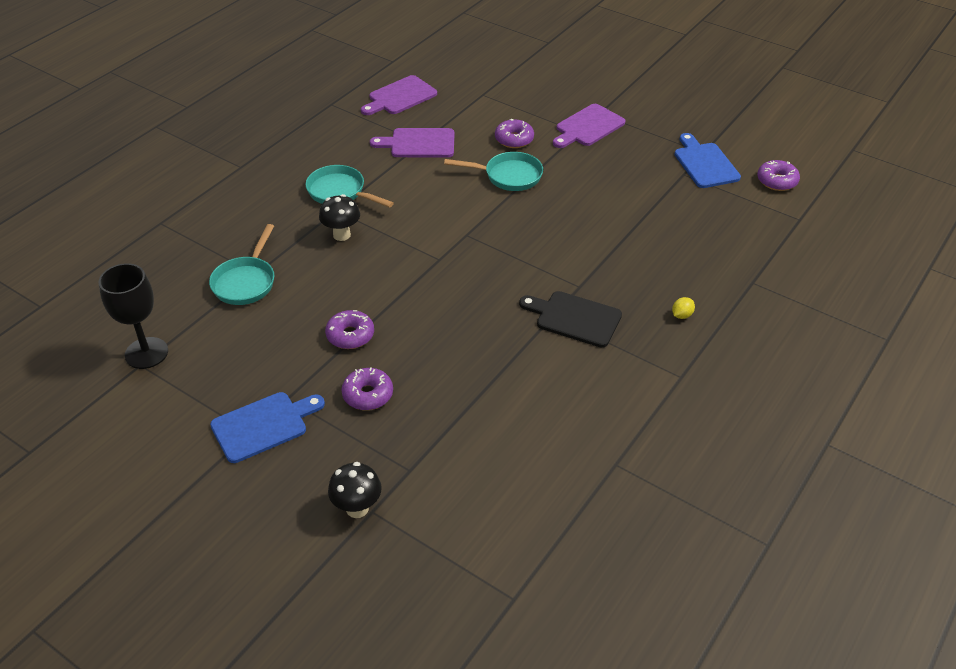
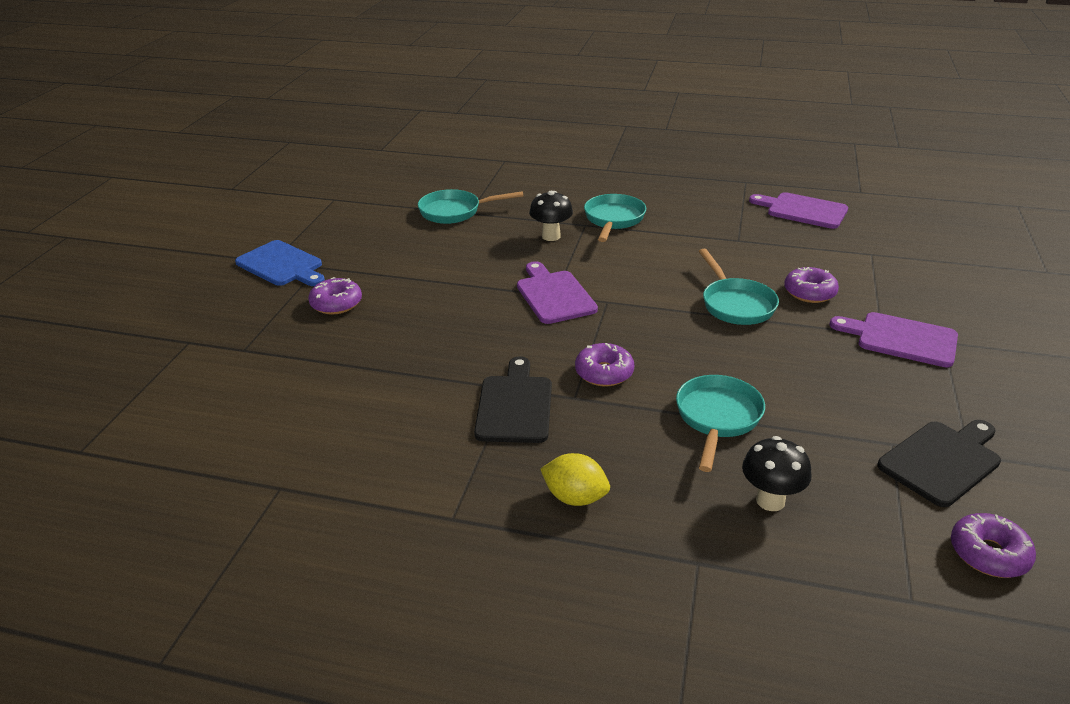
camera: 70 degrees right, 10 degrees down
(146, 353) = (348, 198): black goblet -> none
(350, 335) = (412, 275): purple donut -> purple donut (604, 373)
(357, 508) = (191, 333): black mushroom -> black mushroom (770, 500)
(419, 143) = (734, 239): purple cutting board -> purple cutting board (554, 295)
(631, 230) = (717, 418): none -> turquoise pan
(681, 315) = (575, 497): yellow lemon -> yellow lemon, size x1.66
(705, 163) = (942, 461): blue cutting board -> black cutting board

